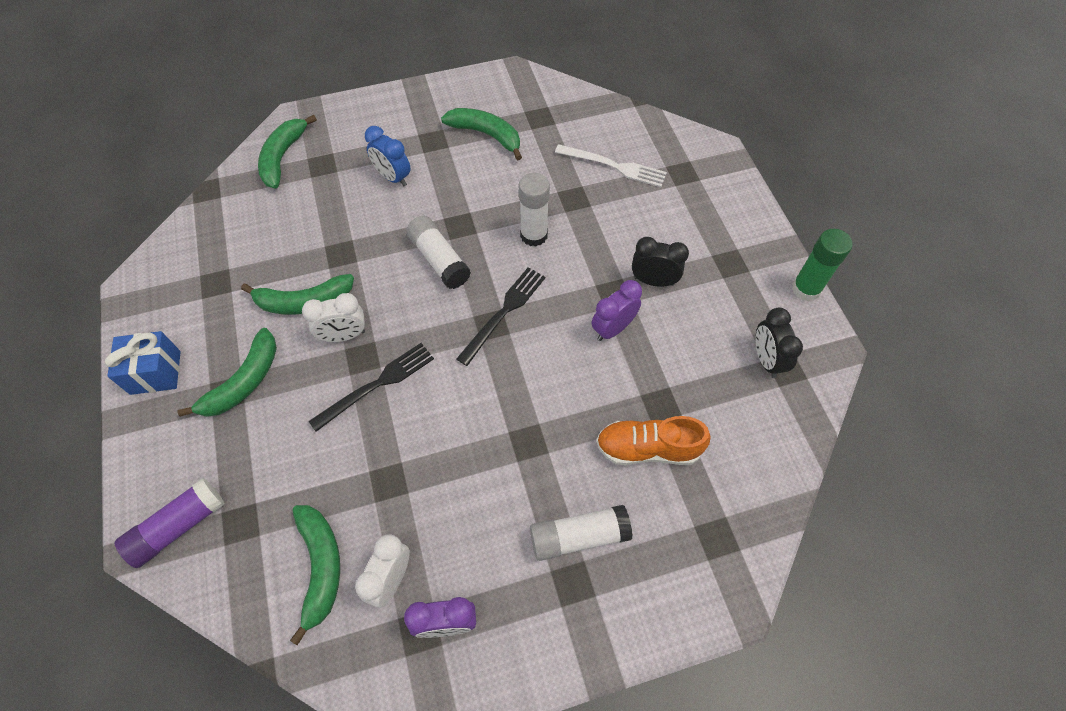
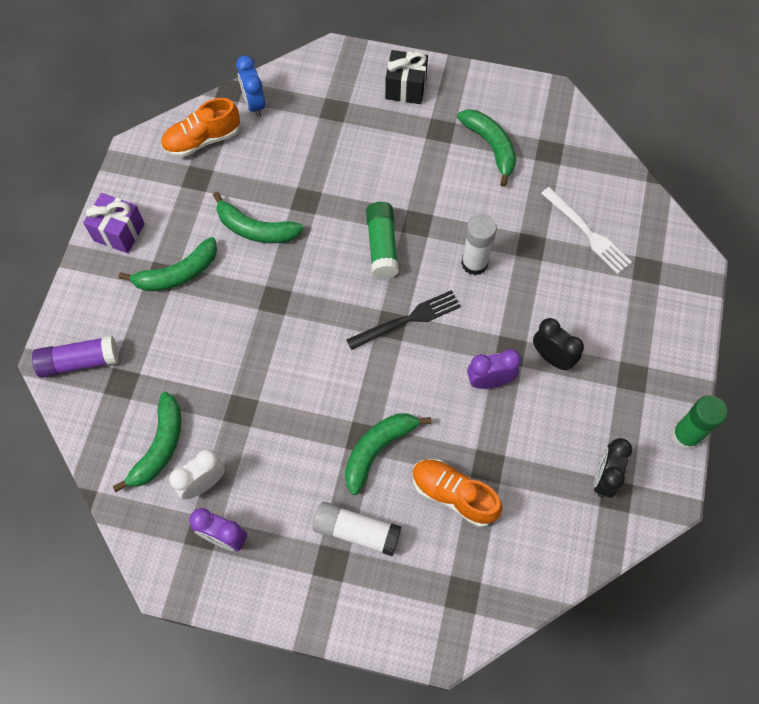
camera: 30 degrees right, 5 degrees up
(155, 372) = (119, 232): blue gift -> purple gift
(202, 246) = (202, 140): none -> orange shoe
(283, 157) = (306, 87): green banana -> green banana (378, 449)
(344, 336) = (270, 274): white clock -> none
(377, 384) = (274, 328): black fork -> none
(379, 120) = (406, 88): none -> black gift
(393, 177) = (386, 150): blue clock -> blue clock (254, 104)
(439, 260) = (382, 246): white glue stick -> green glue stick

